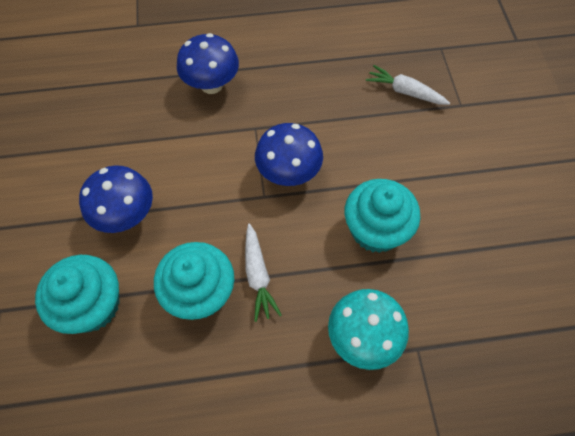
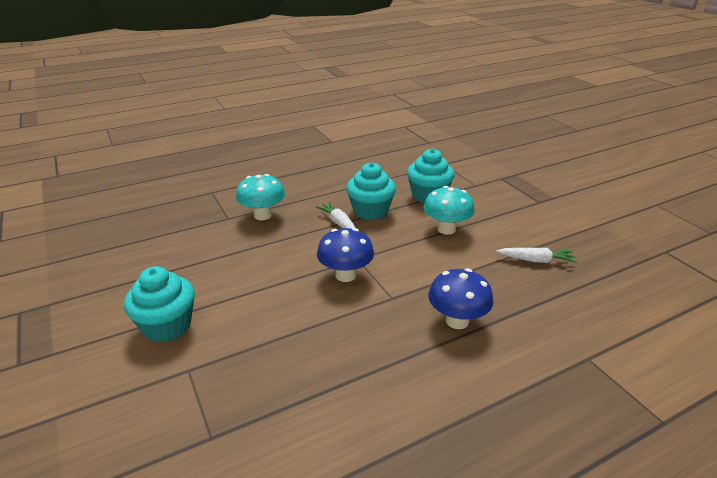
camera: 160 degrees right, 30 degrees down
(126, 215) = (446, 229): blue mushroom -> turquoise mushroom
(375, 230) = (264, 259): turquoise cupcake -> turquoise cupcake (167, 325)
(405, 92) = (253, 367): white carrot -> white carrot (536, 260)

